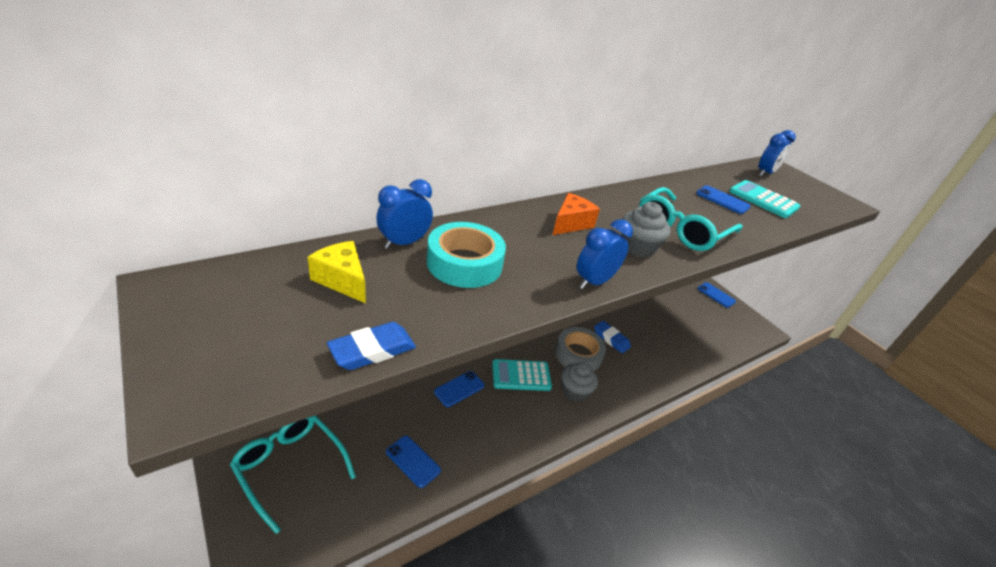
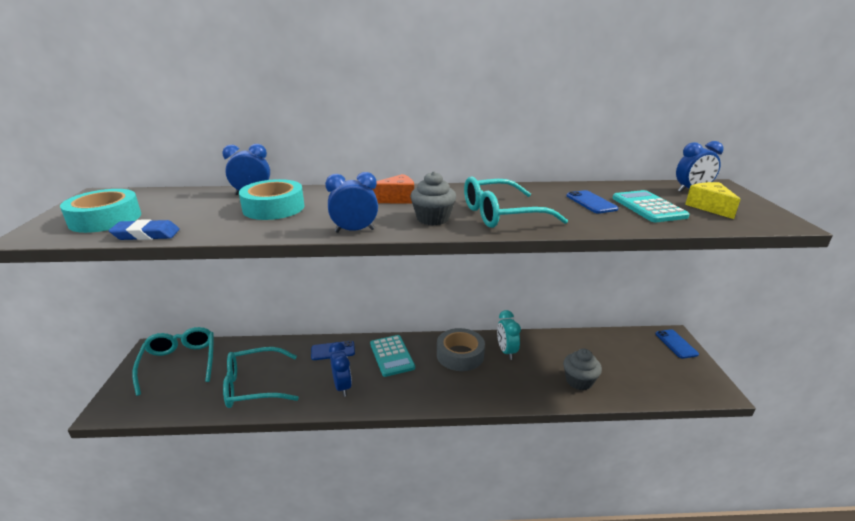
camera: 35 degrees right, 10 degrees down
(264, 336) = (105, 219): none -> turquoise tape
(342, 280) = (185, 204): yellow cheese -> yellow cheese (709, 207)
(413, 461) = (255, 385): blue phone -> turquoise glasses
(504, 427) = (342, 387): none -> blue clock
(521, 375) = (392, 356): turquoise calculator -> turquoise calculator turned 135 degrees counterclockwise
(574, 391) = (429, 380): grey cupcake -> grey cupcake (579, 381)
(611, 339) = (506, 351): blue eraser -> turquoise clock

